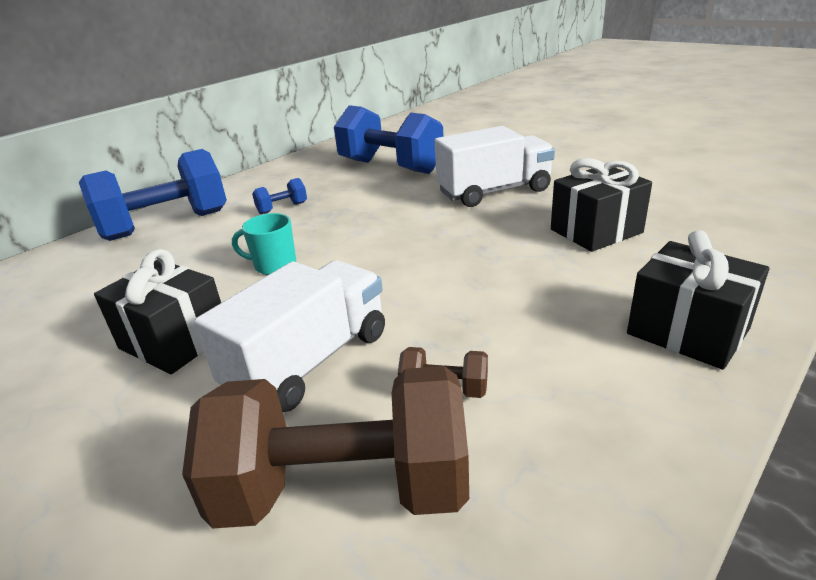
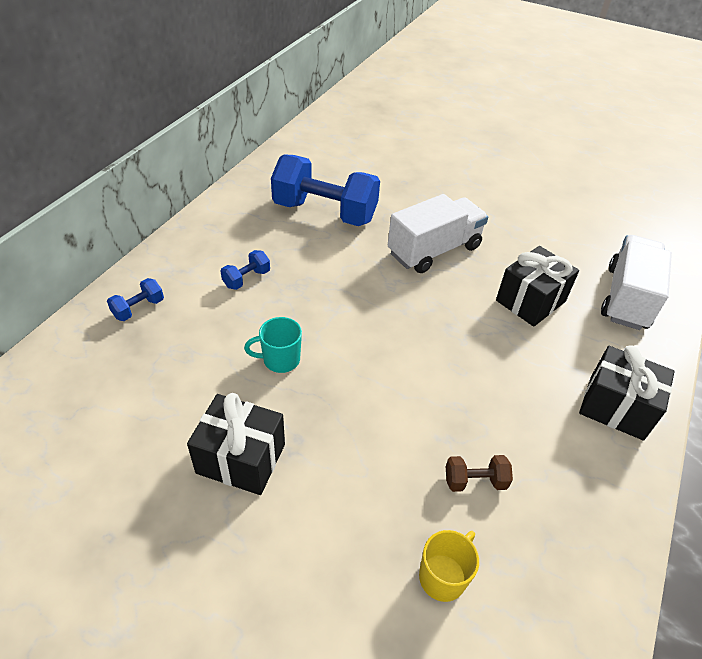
camera: 20 degrees left, 15 degrees up
(166, 225) = (138, 309): blue dumbbell -> blue dumbbell, size x0.42
(309, 361) = (365, 467): white truck -> white truck (627, 298)
(344, 489) = (443, 576): brown dumbbell -> yellow mug

